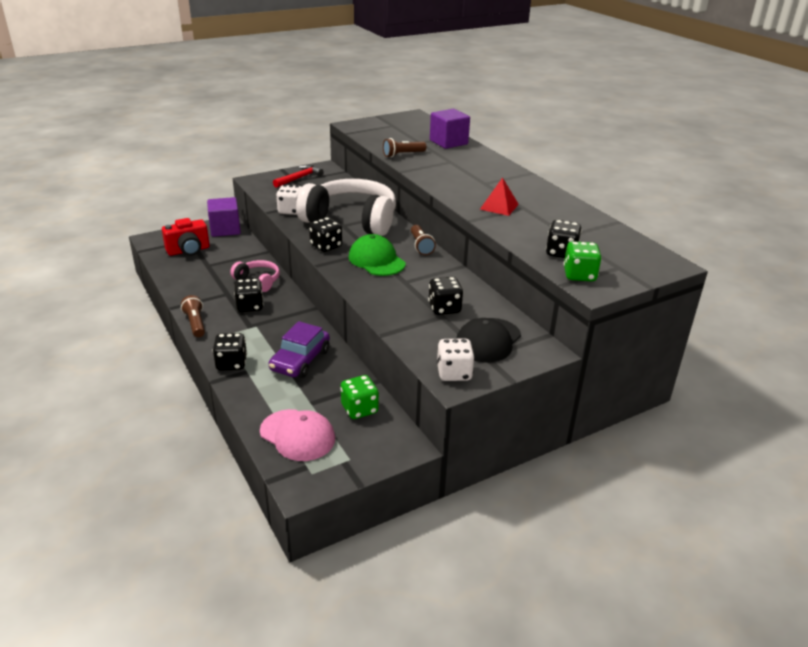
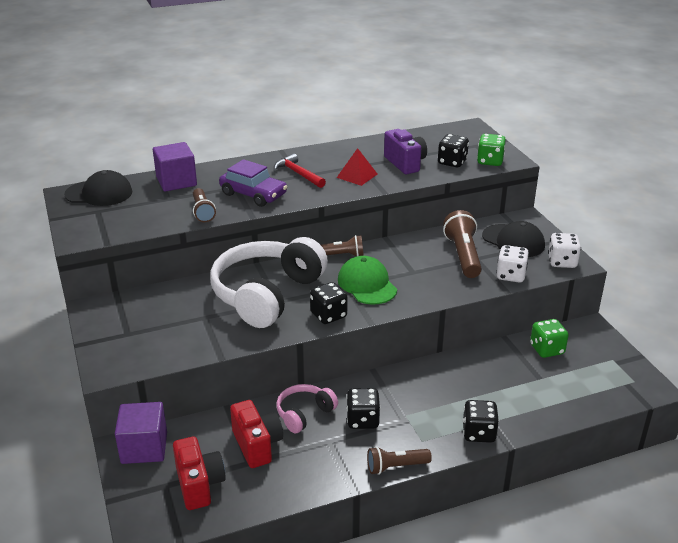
camera: 80 degrees left, 0 degrees up
(224, 266) = (257, 445): none -> red camera
(291, 211) = (224, 338): white dice -> white dice (510, 275)
(297, 435) = (587, 388): pink cap -> none
(299, 178) = (121, 329): red hammer -> red hammer (298, 174)
(300, 360) = (472, 383): purple car -> purple car (253, 194)
(376, 260) = (367, 284): green cap -> green cap turned 90 degrees clockwise
(418, 123) = (99, 193): none -> black cap
(444, 308) = (463, 255): black dice -> brown flashlight
(541, 228) = (405, 163): none -> purple camera

